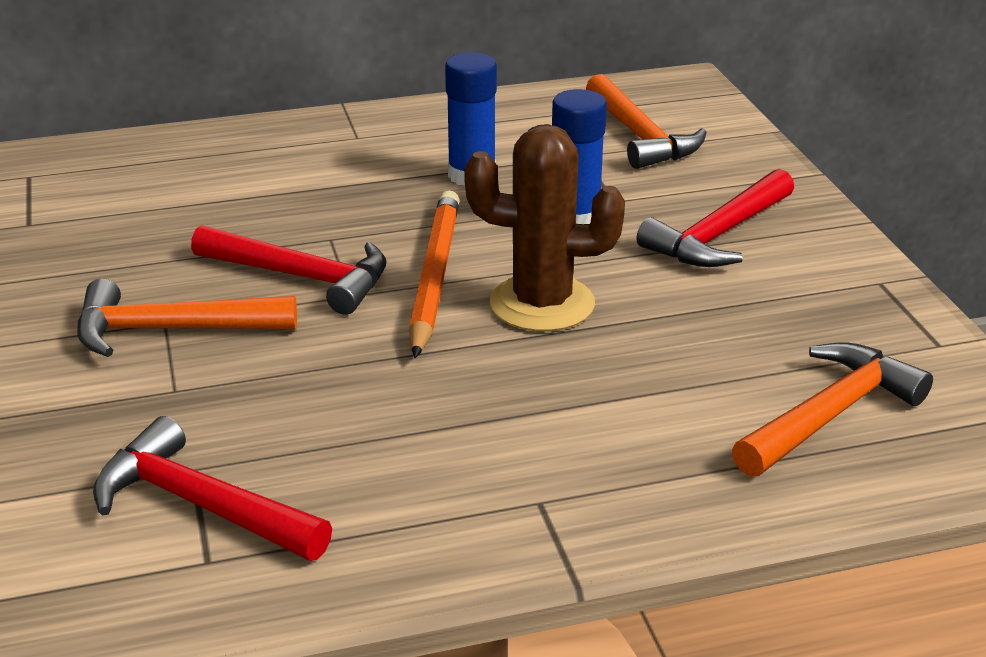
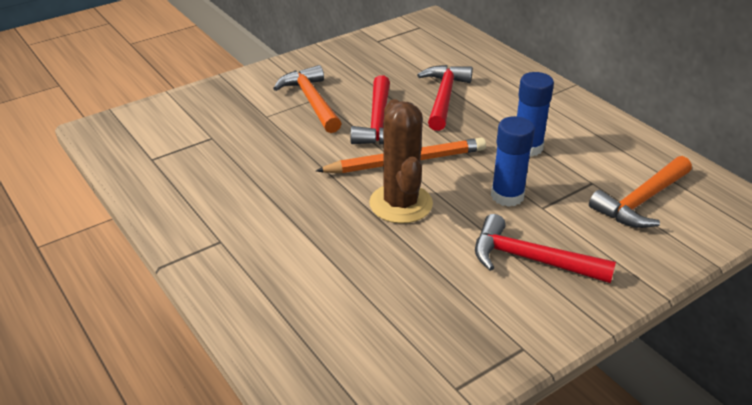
camera: 70 degrees right, 5 degrees up
(200, 505) = (187, 146): red hammer -> red hammer (444, 97)
(830, 414) = (343, 340): orange hammer -> none

